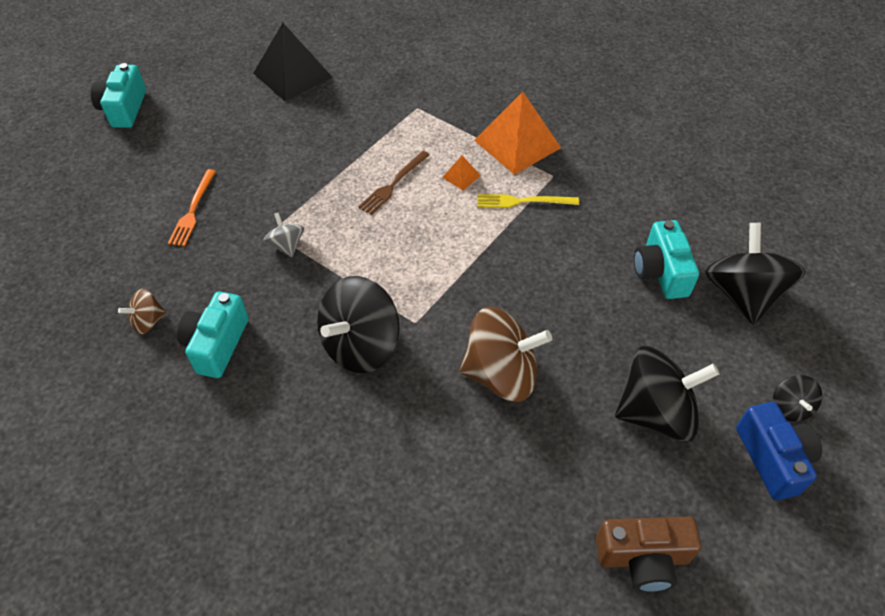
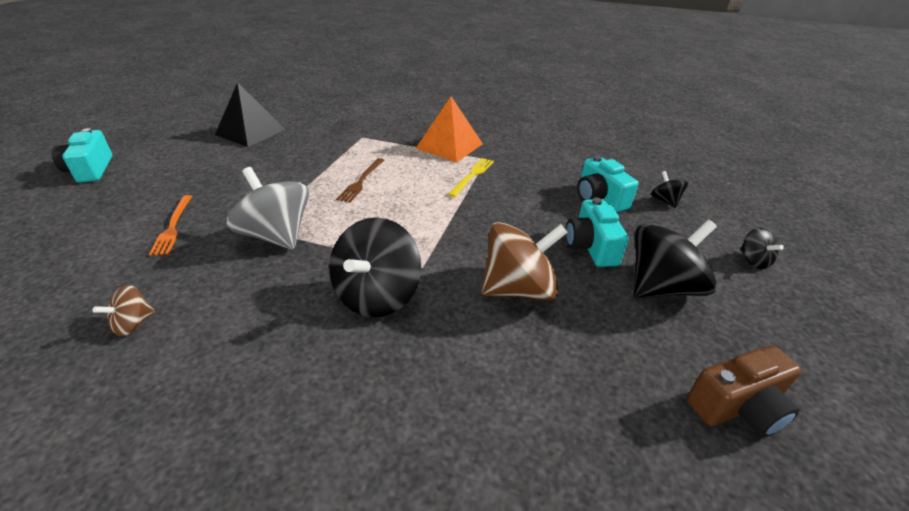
camera: 20 degrees left, 15 degrees down
(217, 344) = (221, 327): turquoise camera -> turquoise camera (591, 246)
(286, 245) = (277, 235): grey spinning top -> grey spinning top, size x2.05
(461, 176) = (416, 169): orange pyramid -> none
(523, 201) = (472, 175): yellow fork -> yellow fork turned 135 degrees clockwise
(742, 294) = (665, 201): black spinning top -> black spinning top, size x0.49
(773, 459) = (771, 297): blue camera -> none

